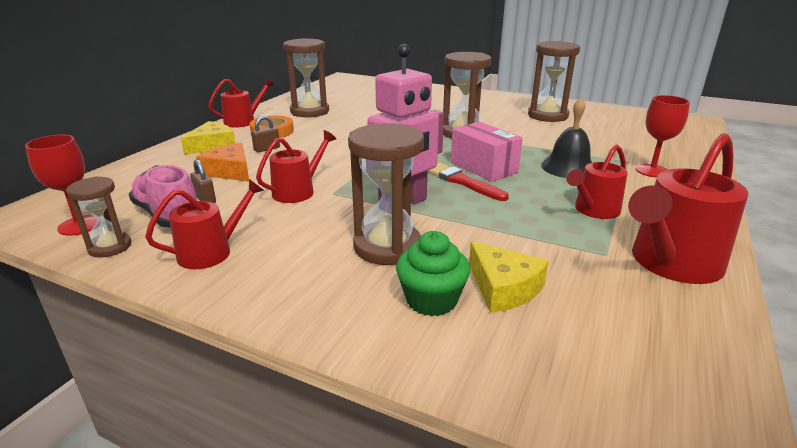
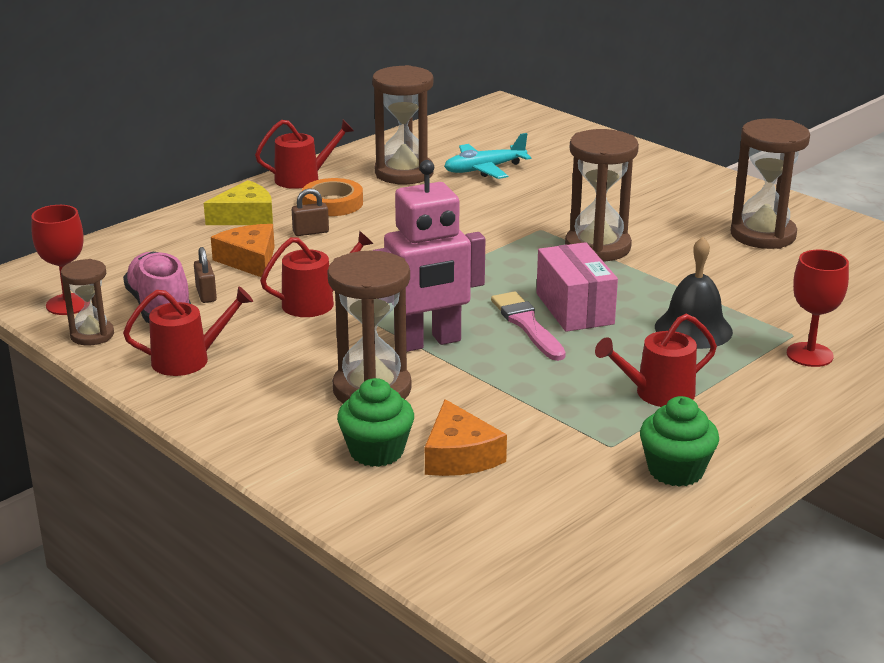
camera: 20 degrees right, 0 degrees up
(358, 104) = (484, 169): none -> turquoise plane
(462, 182) = (527, 325): red brush -> pink brush
(503, 288) = (459, 455): yellow cheese -> orange cheese
(671, 263) = (675, 470): red watering can -> green cupcake

